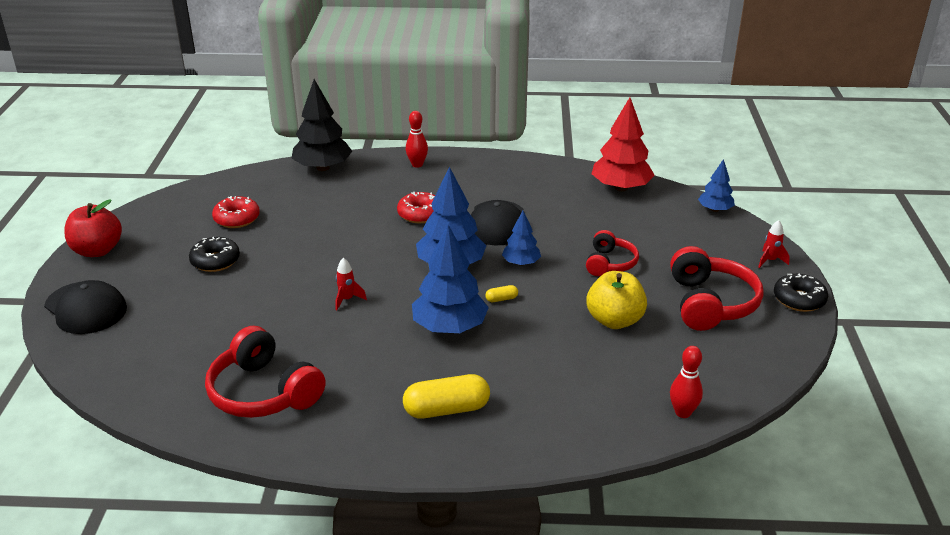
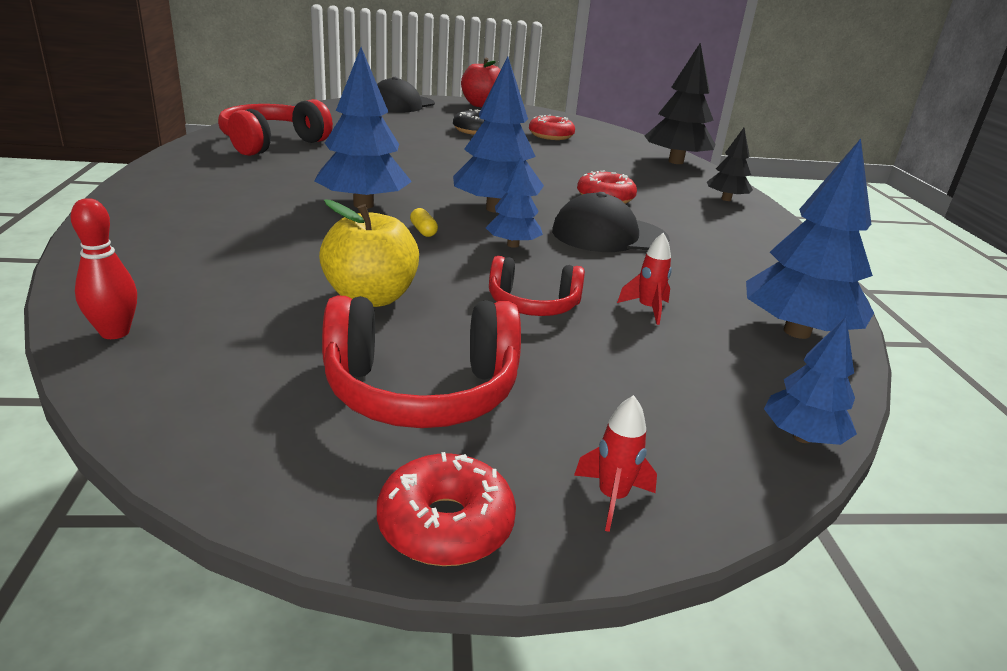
camera: 80 degrees right, 5 degrees down
(347, 300) = (417, 168): red rocket -> red rocket (647, 309)
(417, 164) = (726, 199): red bowling pin -> black tree
(446, 409) = (210, 200): yellow capsule -> none
(621, 188) = (796, 332): red tree -> blue tree
(799, 299) = (445, 525): black donut -> red donut

